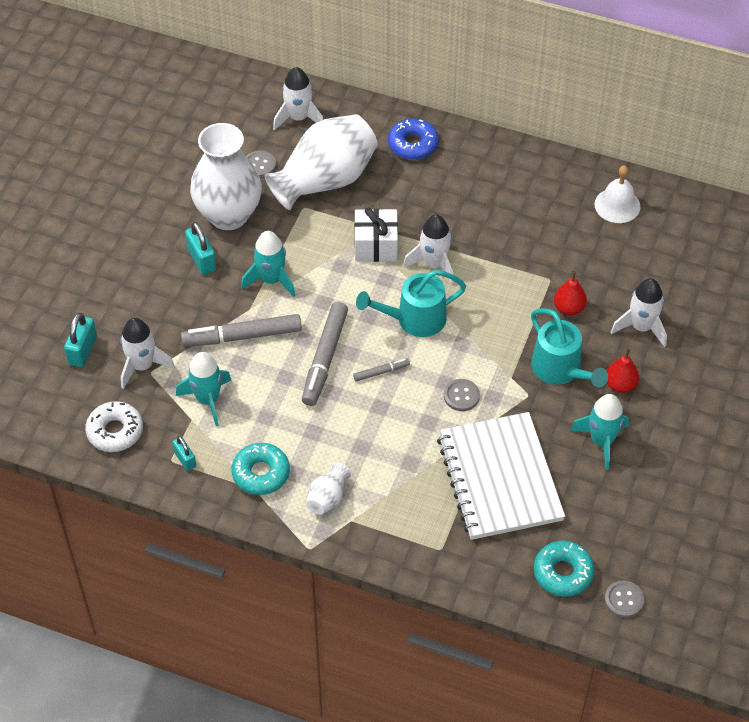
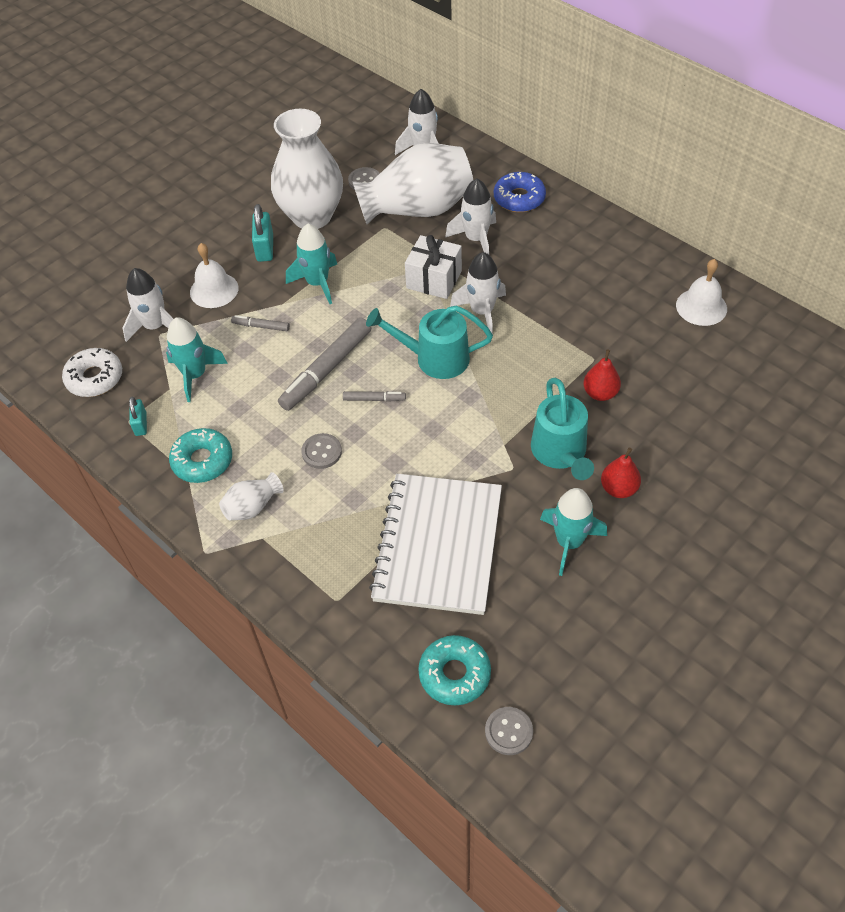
camera: 25 degrees right, 0 degrees up
(82, 350) = (112, 297): turquoise padlock -> none
(177, 315) = (214, 290): none -> white bell
(242, 336) = (261, 326): grey marker -> grey marker, size x0.48
(461, 396) = (442, 447): grey button -> grey button (321, 452)
(641, 327) = (670, 435): white rocket -> white rocket (476, 239)

